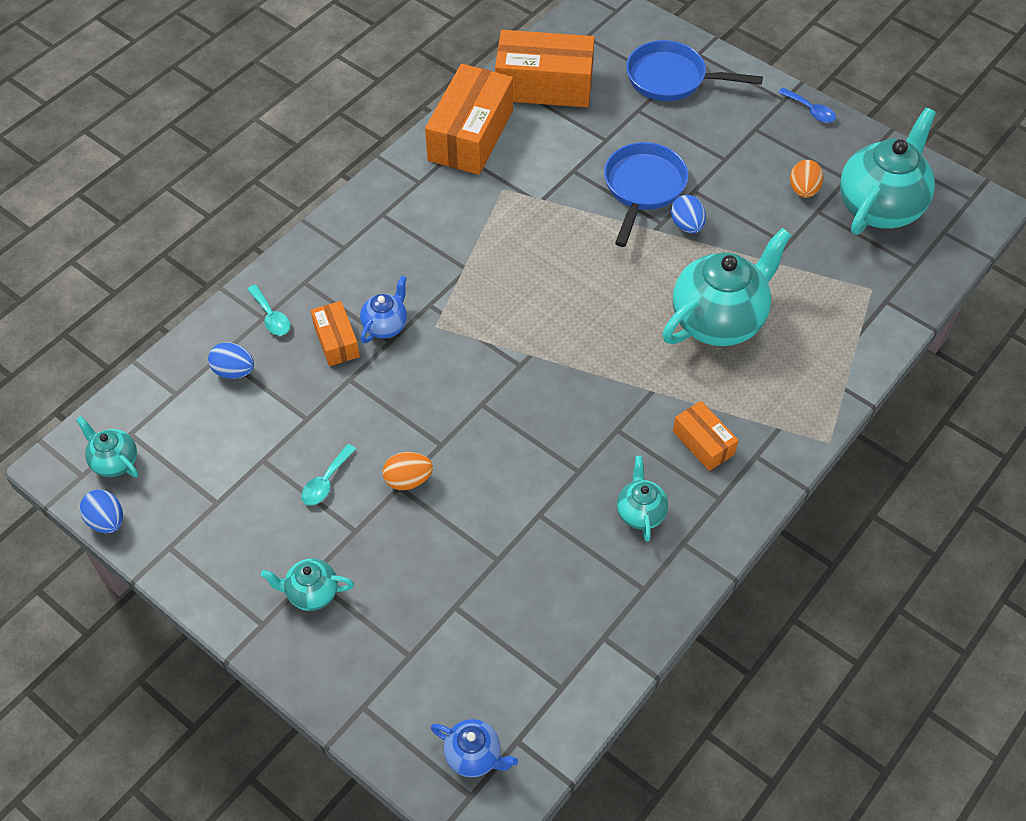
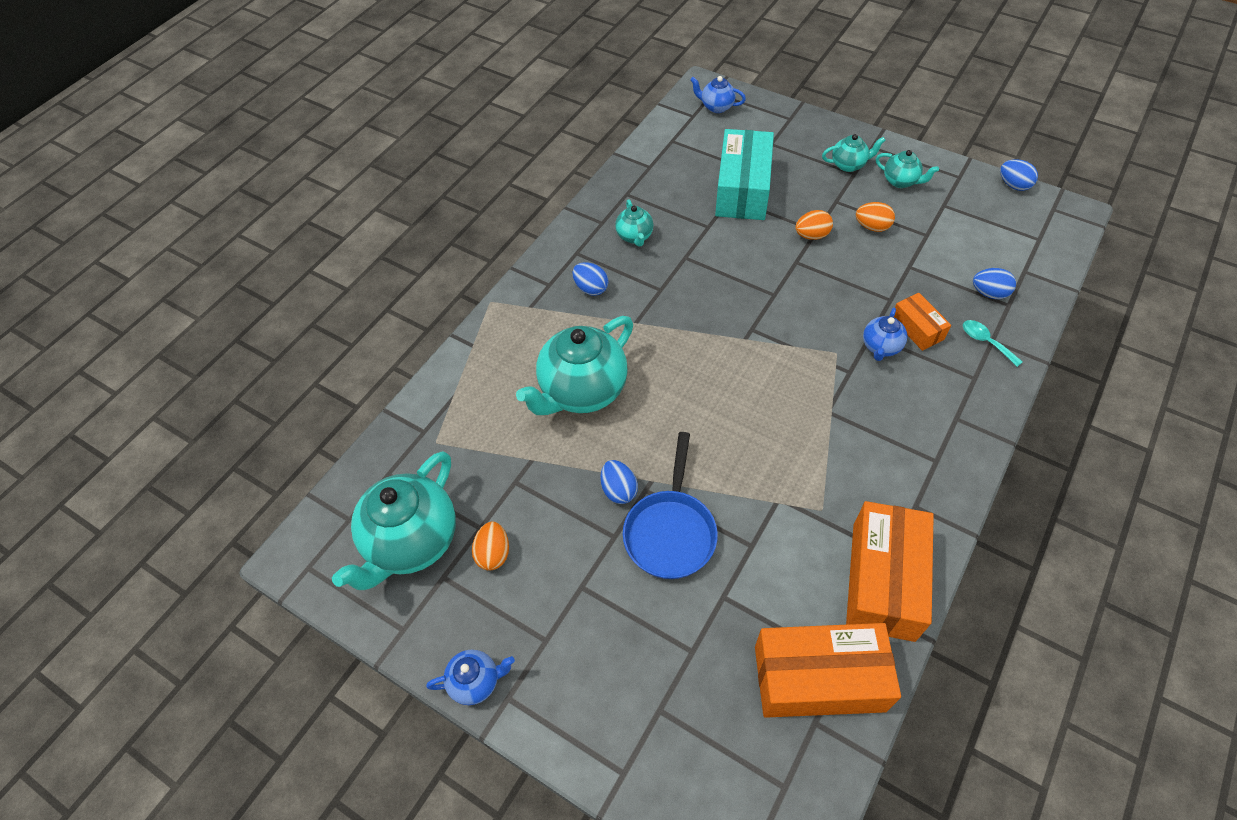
camera: 175 degrees right, 0 degrees up
(115, 462) = (1036, 220): turquoise teapot -> turquoise teapot (900, 181)
(326, 482) = (872, 227): turquoise spoon -> orange egg
(477, 571) = (742, 189): none -> turquoise box
(671, 78) = (655, 716): blue pan -> none
(703, 443) = (591, 288): orange box -> blue egg
(810, 110) = (475, 682): blue spoon -> blue teapot

